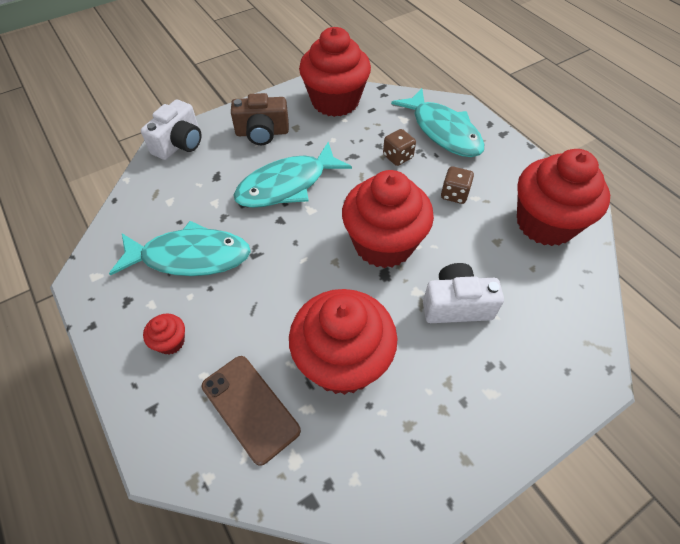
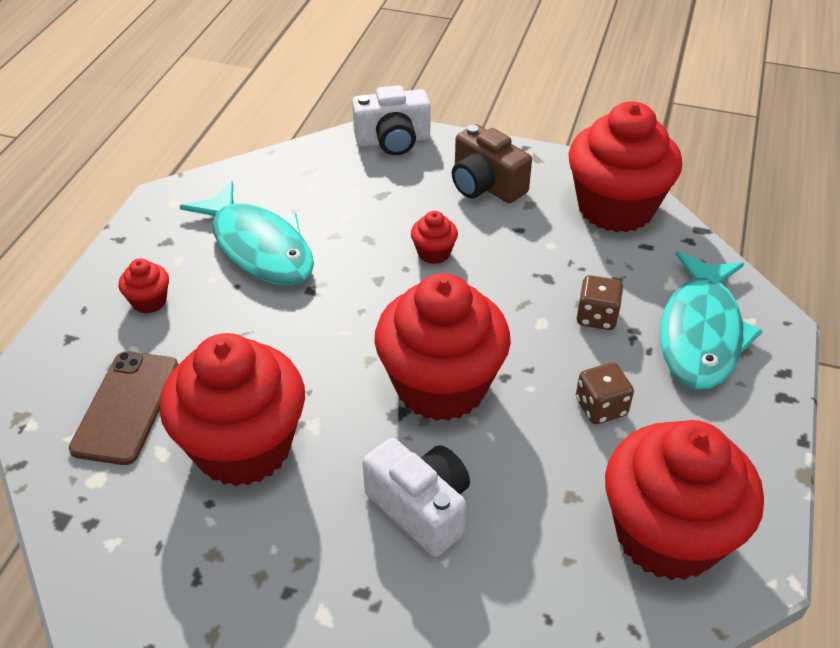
camera: 50 degrees right, 10 degrees down
(287, 185) = (434, 253): turquoise fish -> red cupcake

